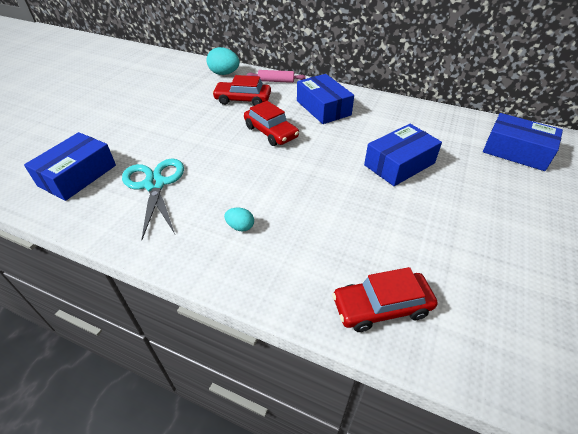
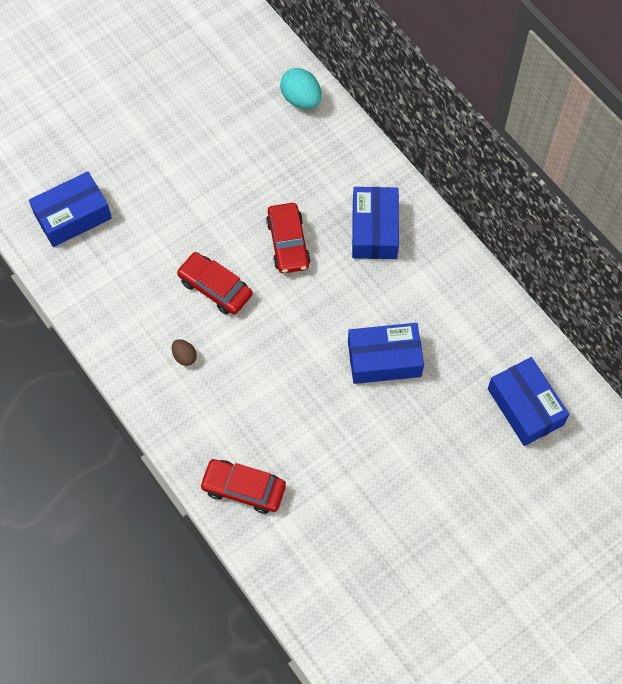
camera: 30 degrees right, 20 degrees up
(155, 184) = (136, 265): turquoise scissors -> none
(240, 227) = (184, 357): turquoise egg -> brown egg
(243, 99) = (292, 167): red car -> red car (215, 288)
(276, 81) = (355, 147): pink rolling pin -> none

